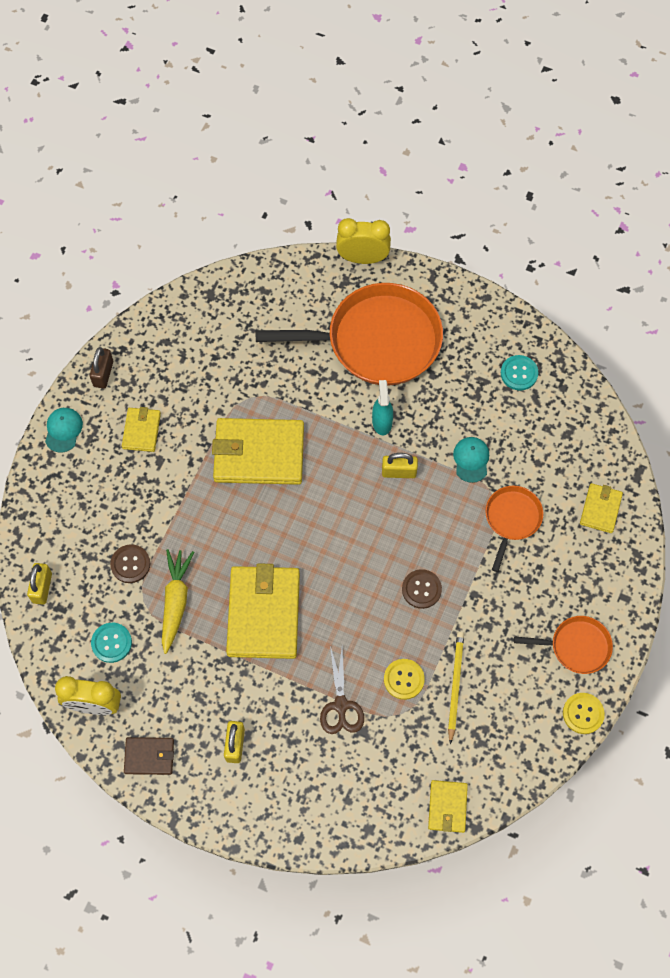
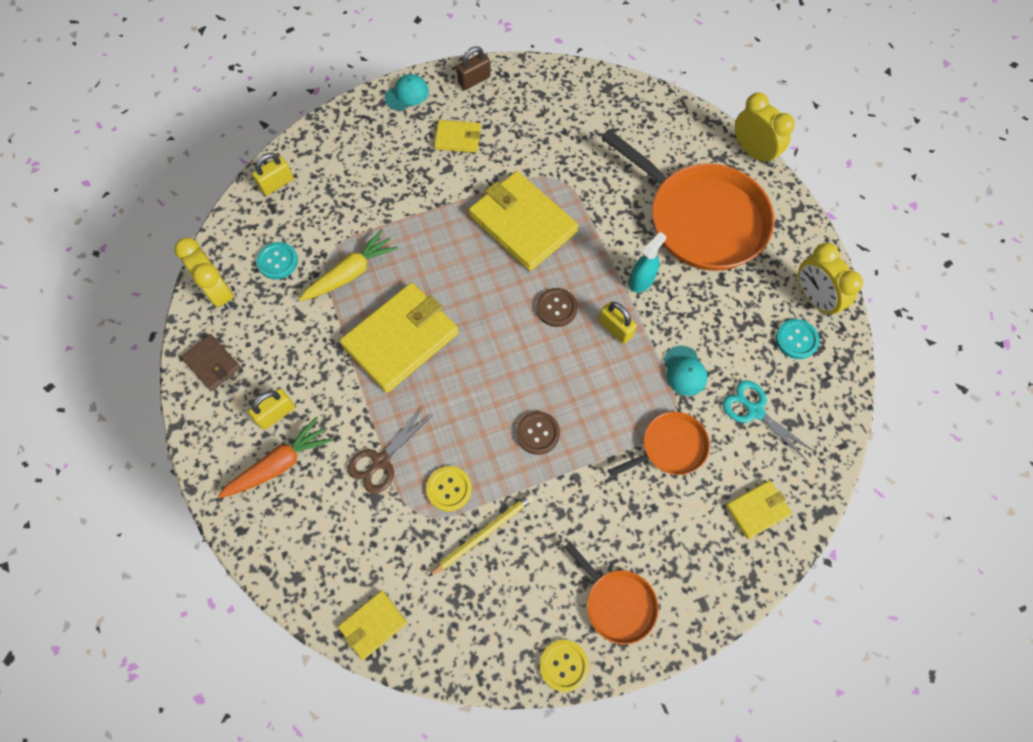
camera: 45 degrees right, 0 degrees up
(130, 564) = (350, 220): brown button -> brown button (556, 308)
(141, 430) = (458, 138): yellow wallet -> yellow wallet turned 45 degrees clockwise
(276, 774) = (279, 464): none -> orange carrot
(471, 460) = (684, 371): turquoise cap -> turquoise cap turned 120 degrees clockwise
(503, 334) = (814, 298): none -> yellow clock
(539, 446) = (755, 411): none -> turquoise scissors

